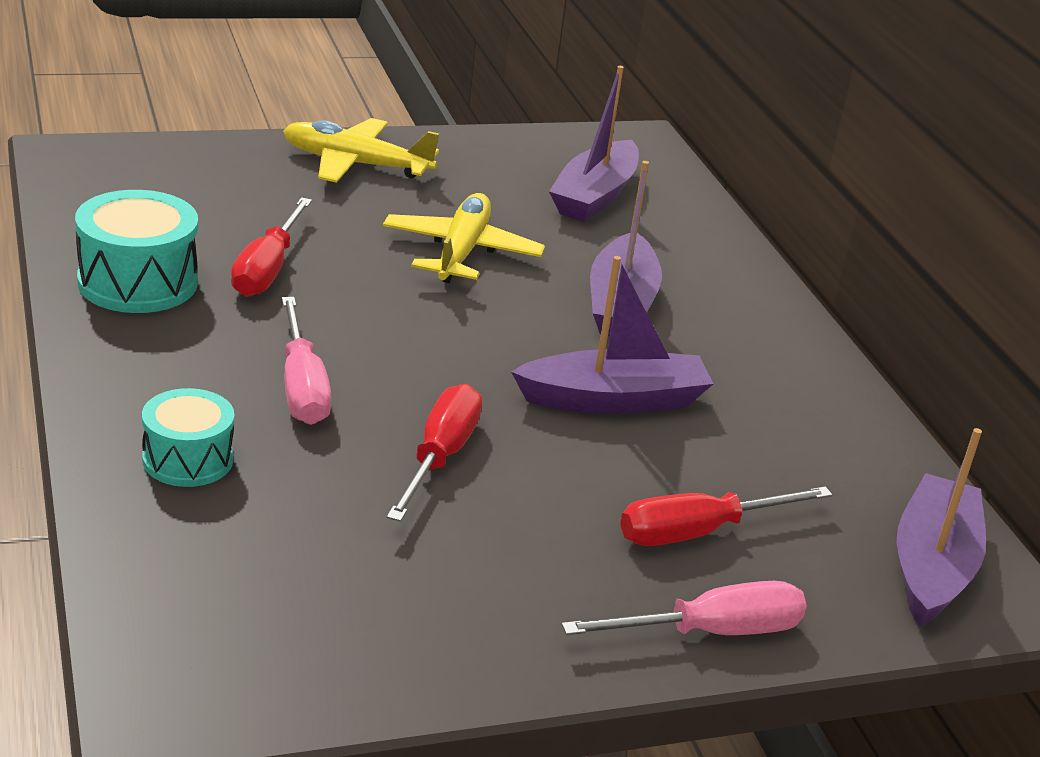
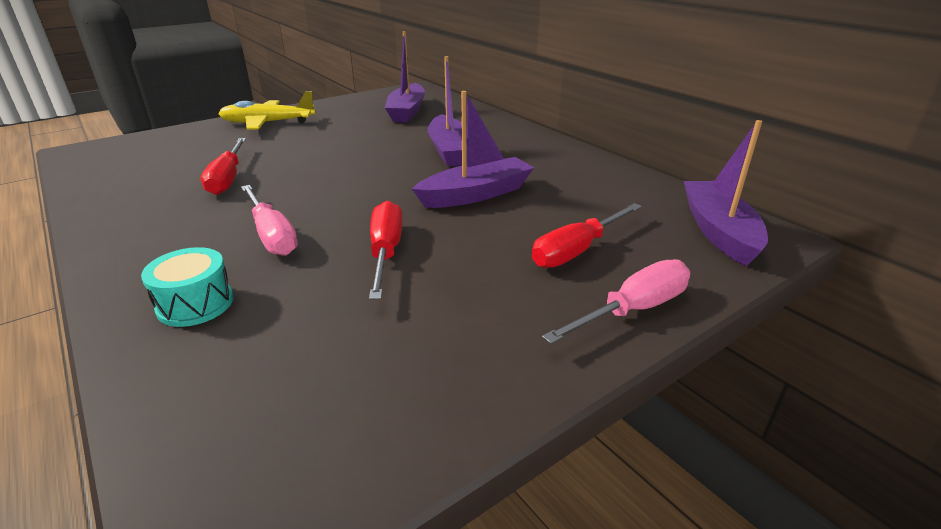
camera: 15 degrees left, 0 degrees up
(137, 282) = (136, 204): turquoise drum -> none
(461, 252) = (346, 147): yellow plane -> none

